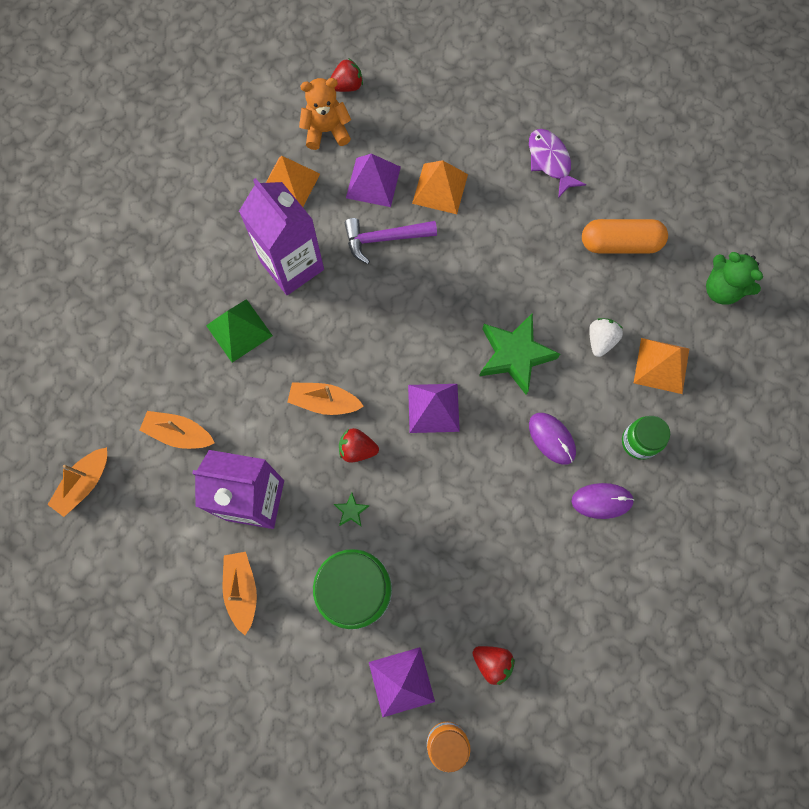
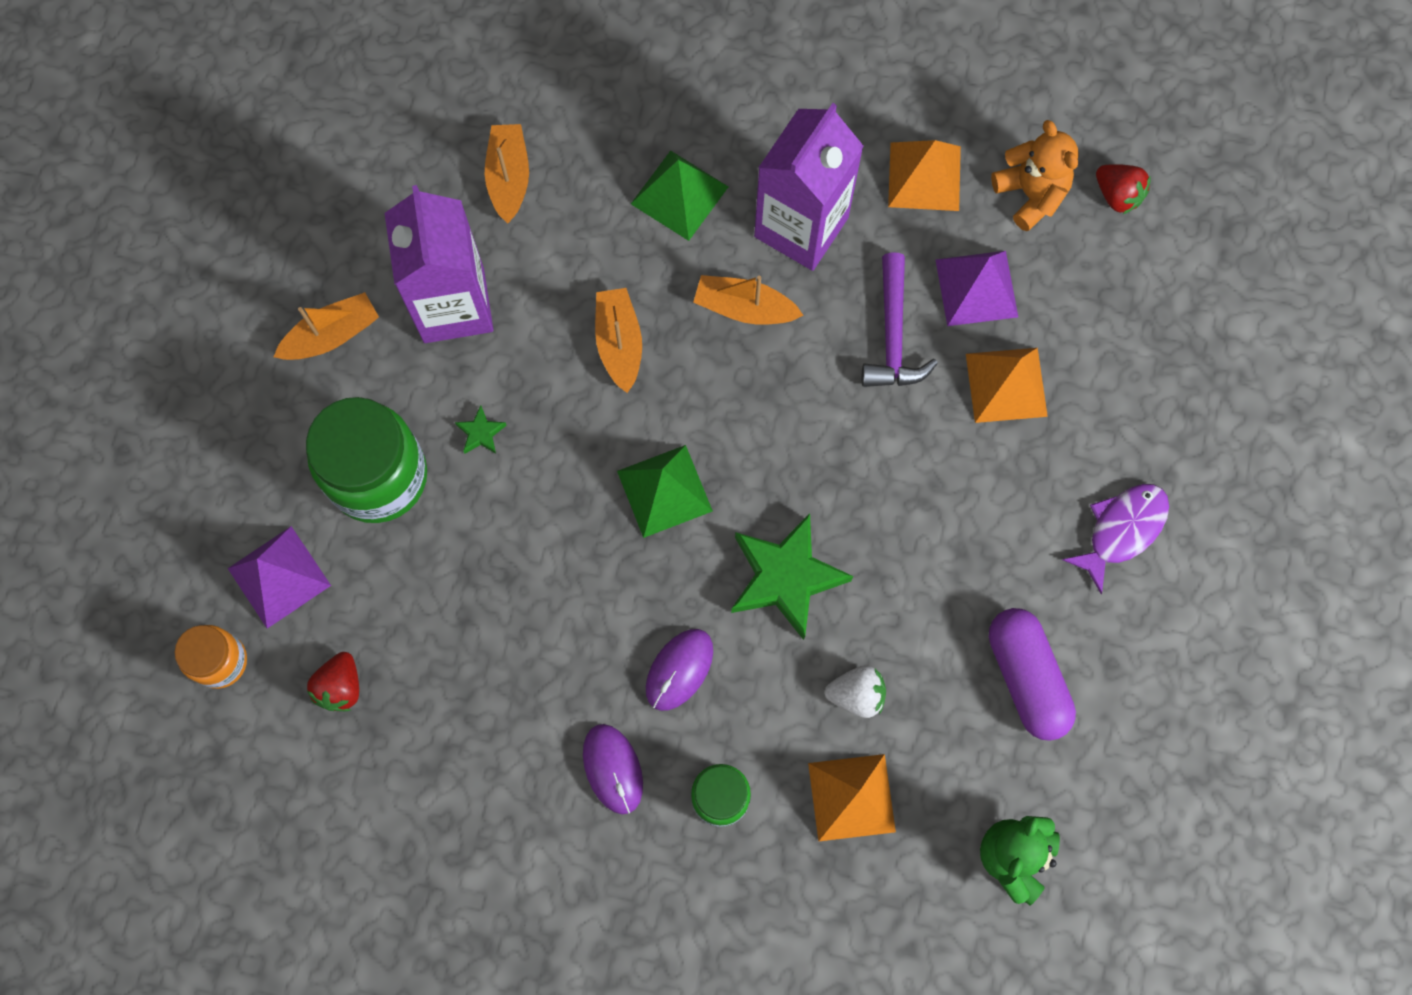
camera: 70 degrees right, 0 degrees up
(85, 483) = (403, 92): orange boat -> orange boat (744, 308)
(357, 449) = (569, 410): red strawberry -> none
(384, 239) = (893, 335): purple hammer -> purple hammer turned 150 degrees counterclockwise
(433, 408) = (664, 491): purple pyramid -> green pyramid
(620, 244) = (1026, 677): orange capsule -> purple capsule

